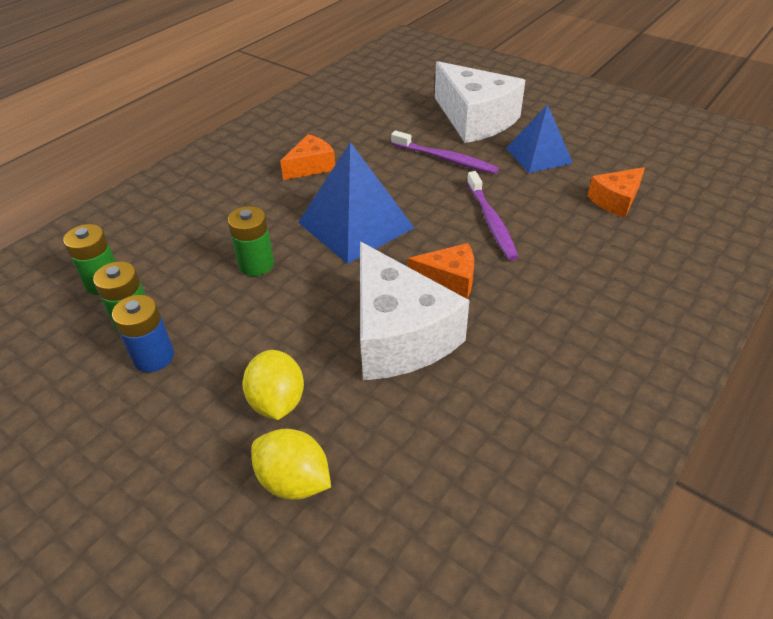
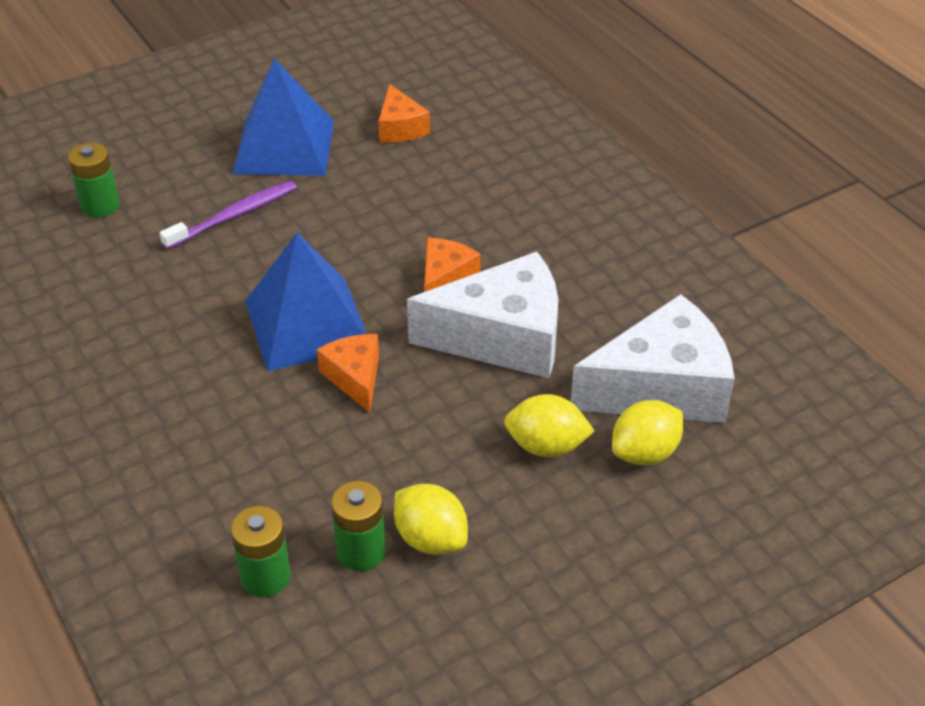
camera: 70 degrees left, 0 degrees up
(153, 357) = (431, 539): blue battery -> yellow lemon
(256, 264) = (324, 424): green battery -> green battery (100, 206)
(311, 166) = (155, 333): orange cheese -> orange cheese (355, 378)
(475, 119) = (170, 166): white cheese -> white cheese (661, 387)
(491, 221) = (374, 220): purple toothbrush -> none
(539, 155) = (284, 146): blue pyramid -> blue pyramid, size x1.51

